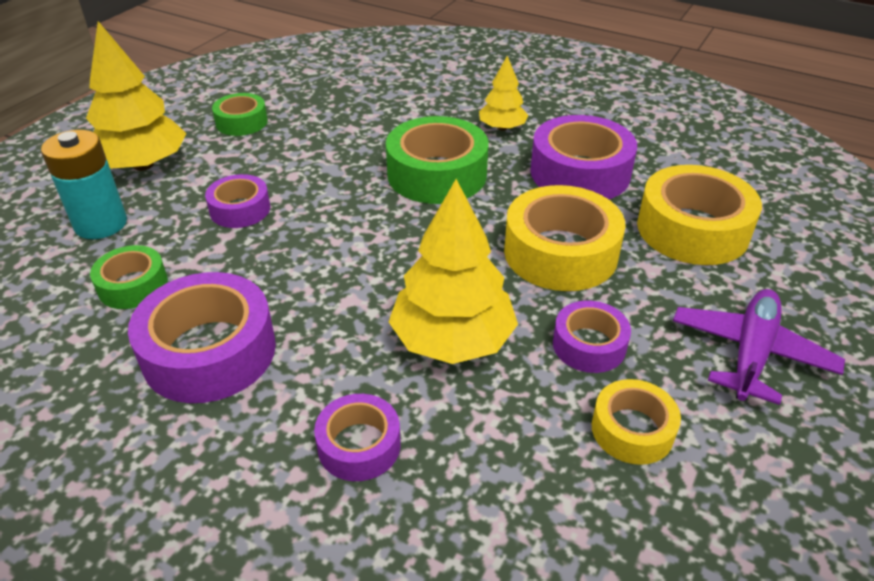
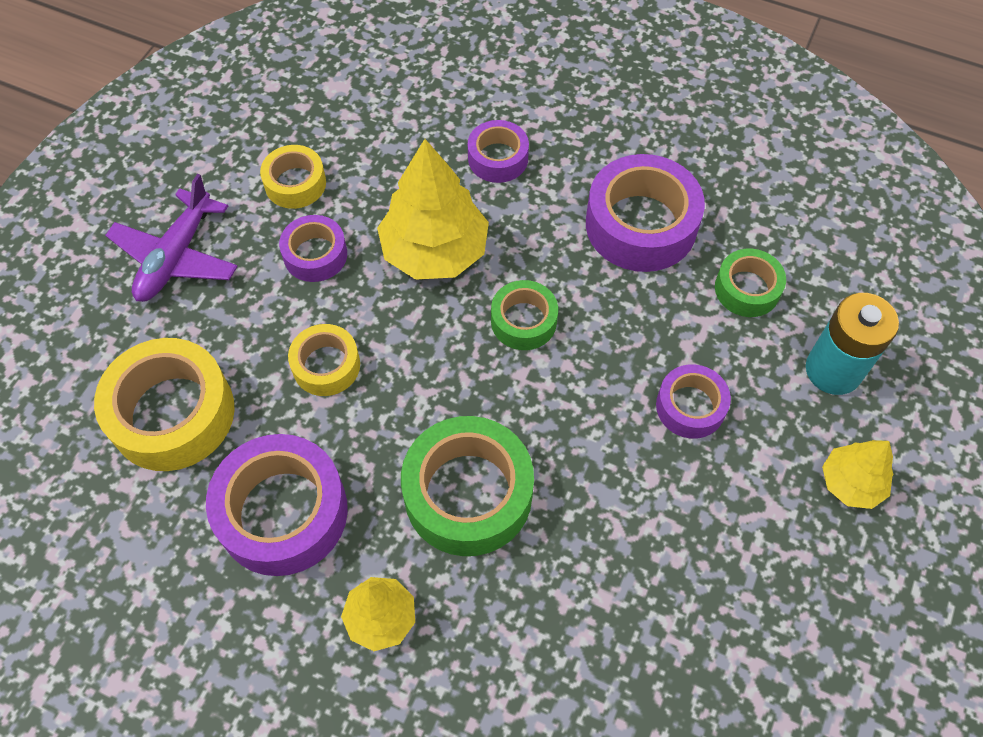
camera: 175 degrees right, 20 degrees up
(143, 165) = (851, 483): yellow tree -> yellow tree, size x0.56
(241, 122) = (768, 600): green tape -> green tape (523, 321)
(560, 252) = (326, 365): yellow tape -> yellow tape, size x0.56

